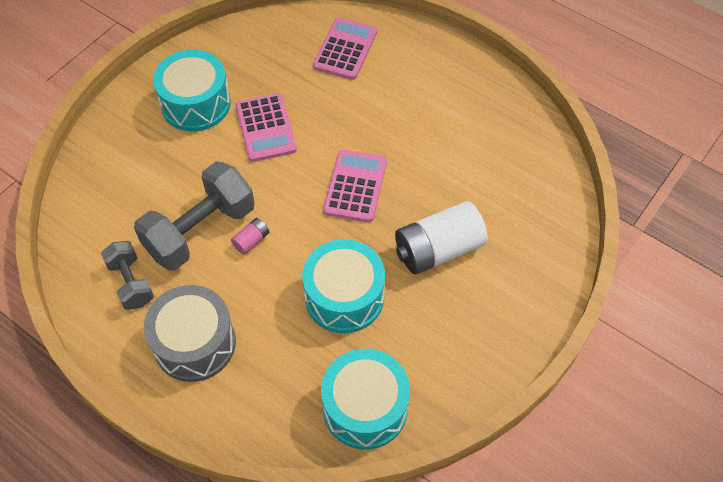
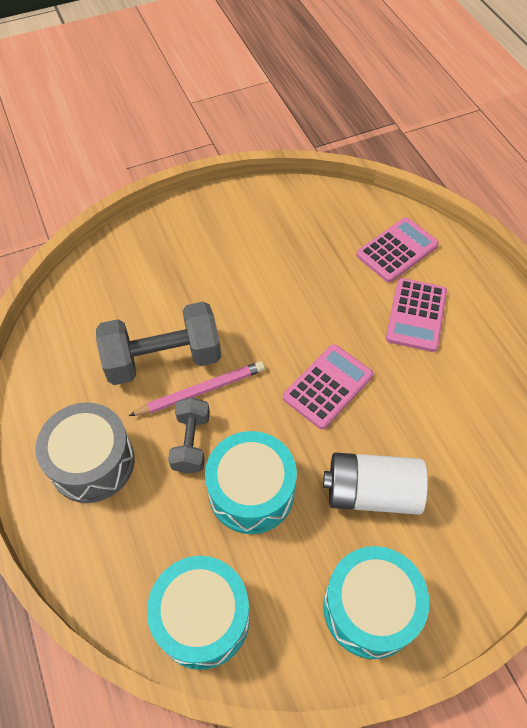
camera: 30 degrees right, 0 degrees up
(131, 283) = (76, 377): grey dumbbell -> grey dumbbell (191, 443)
(196, 104) = (231, 241): turquoise drum -> turquoise drum (370, 608)
(251, 240) = (201, 391): pink battery -> pink pencil
(266, 128) = (279, 291): pink calculator -> pink calculator (416, 315)

